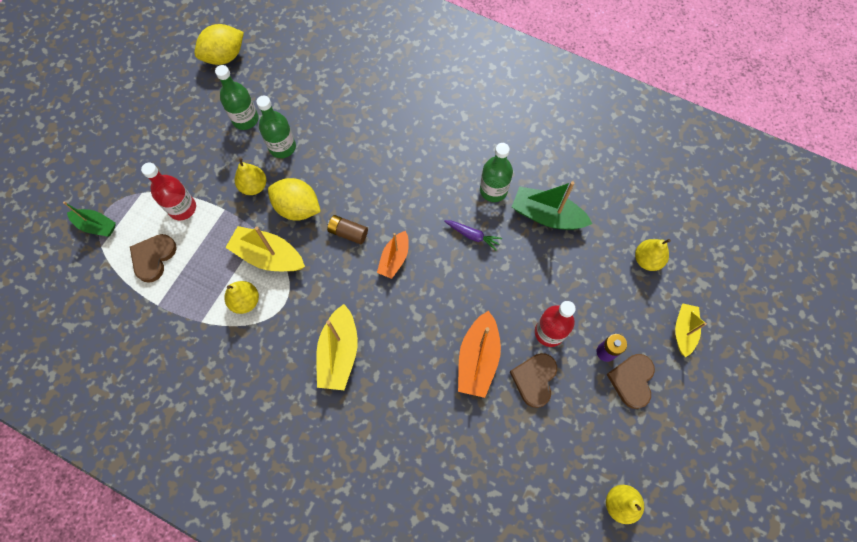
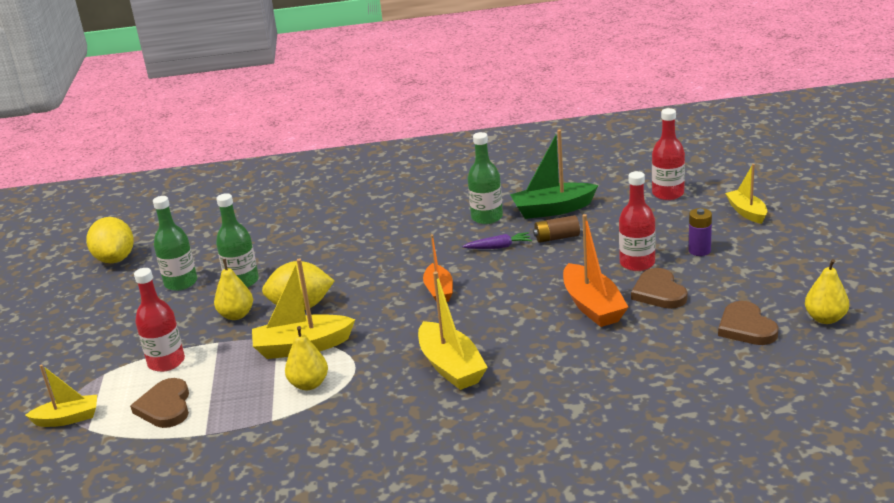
camera: 30 degrees left, 40 degrees down
(96, 226) = (68, 418): green boat -> yellow boat
(224, 57) = (115, 259): yellow lemon -> yellow lemon turned 45 degrees counterclockwise
(348, 233) = (373, 297): brown battery -> brown battery (557, 238)
(632, 380) = (741, 254): brown heart -> brown heart (746, 327)
(647, 260) = (668, 194): yellow pear -> red bottle

